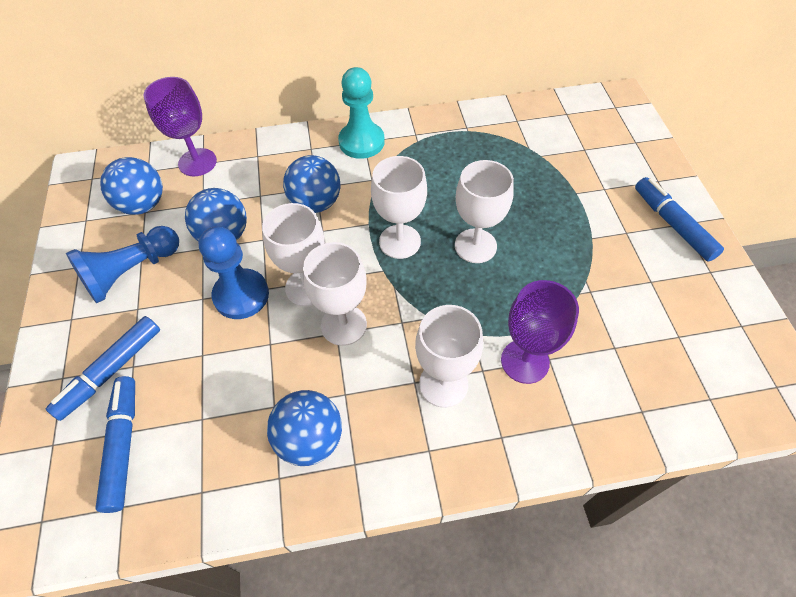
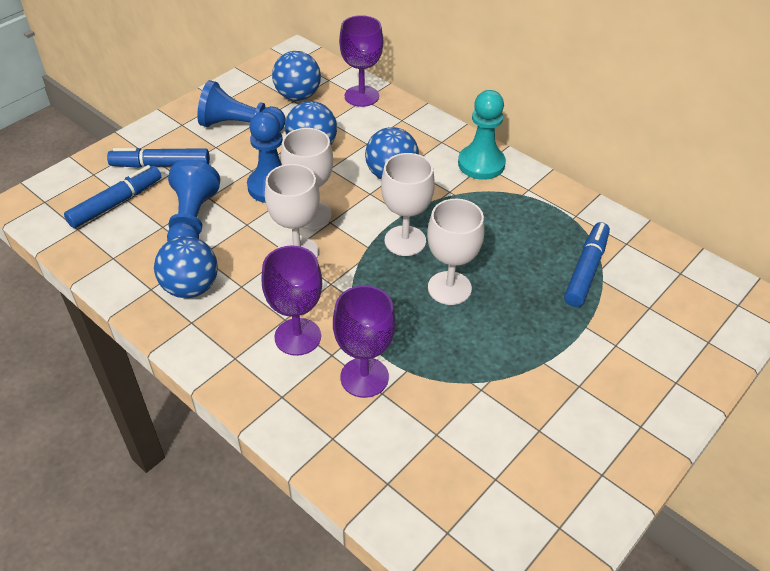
camera: 50 degrees right, 10 degrees down
(220, 387) = (192, 221): none -> blue pawn
(443, 384) = (297, 337): white goblet -> purple goblet
(672, 224) = (630, 417): blue marker -> blue marker (586, 270)

